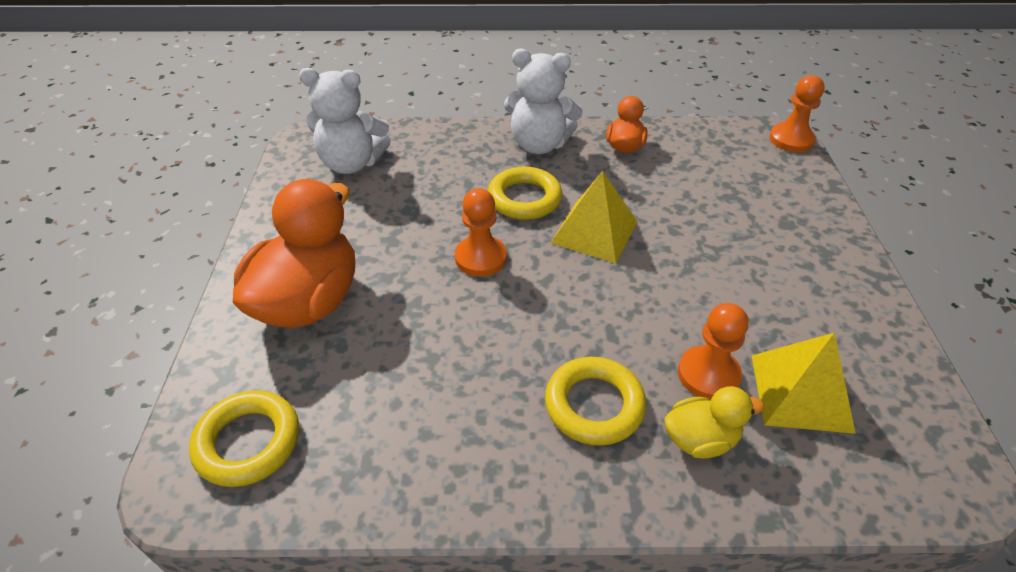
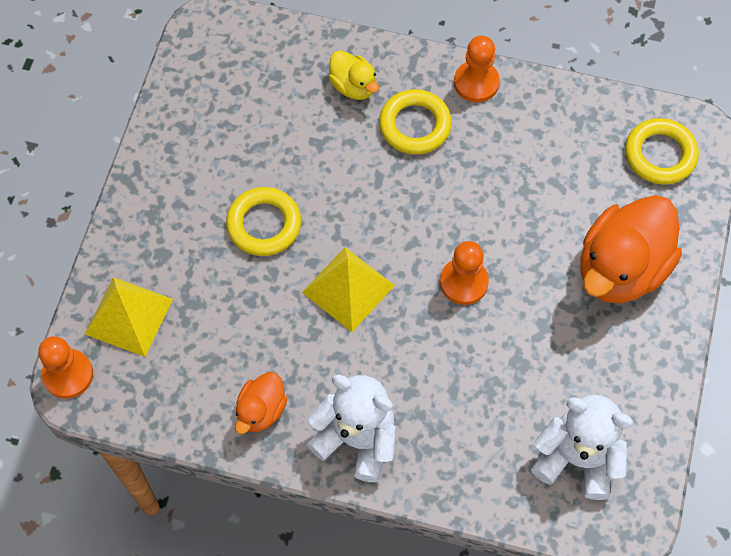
camera: 165 degrees left, 20 degrees up
(524, 199) = (401, 351): yellow ring -> yellow ring (264, 224)
(700, 439) = (353, 86): yellow duck -> yellow duck turned 135 degrees counterclockwise
(708, 374) = (322, 128): orange pawn -> orange pawn (476, 83)
(801, 392) = (265, 100): yellow pyramid -> yellow pyramid (128, 316)

